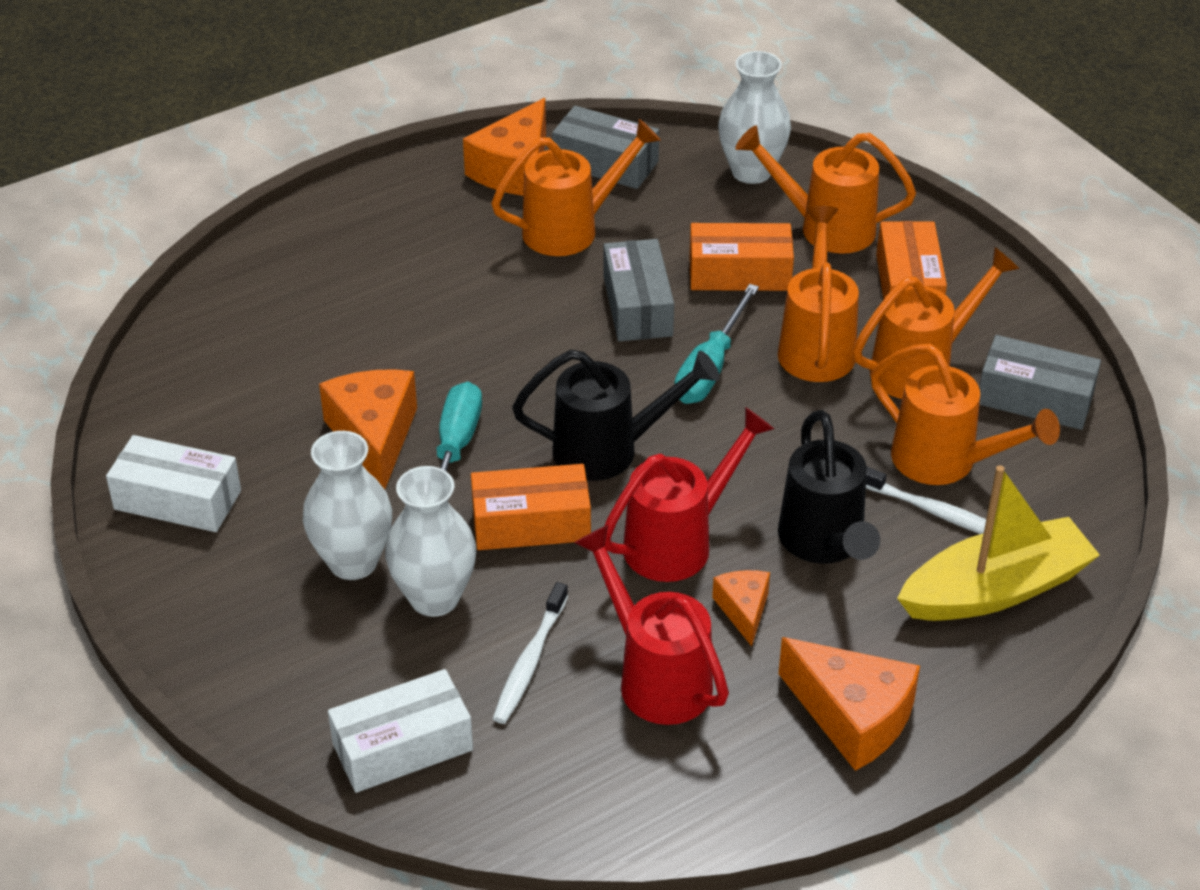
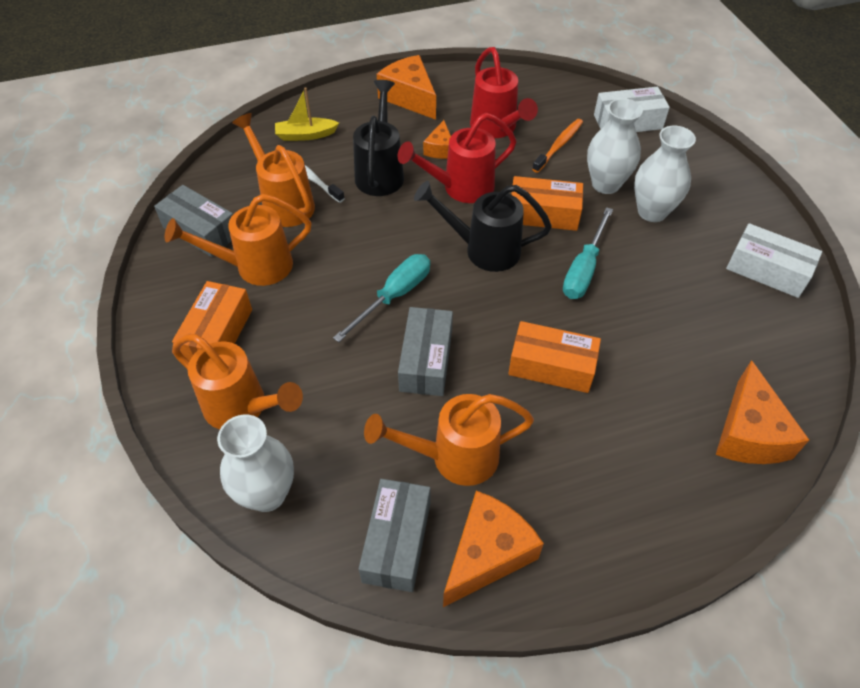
camera: 165 degrees left, 10 degrees up
(374, 436) = (637, 290): orange cheese -> orange cheese (748, 433)
(530, 661) = (558, 146): white toothbrush -> orange toothbrush
(605, 163) = (396, 541): grey box -> grey box turned 60 degrees clockwise
(739, 273) = (335, 375): orange box -> orange box (551, 366)
(816, 345) = (313, 298): orange watering can -> none
(995, 589) = (305, 135): yellow boat -> yellow boat, size x0.56

